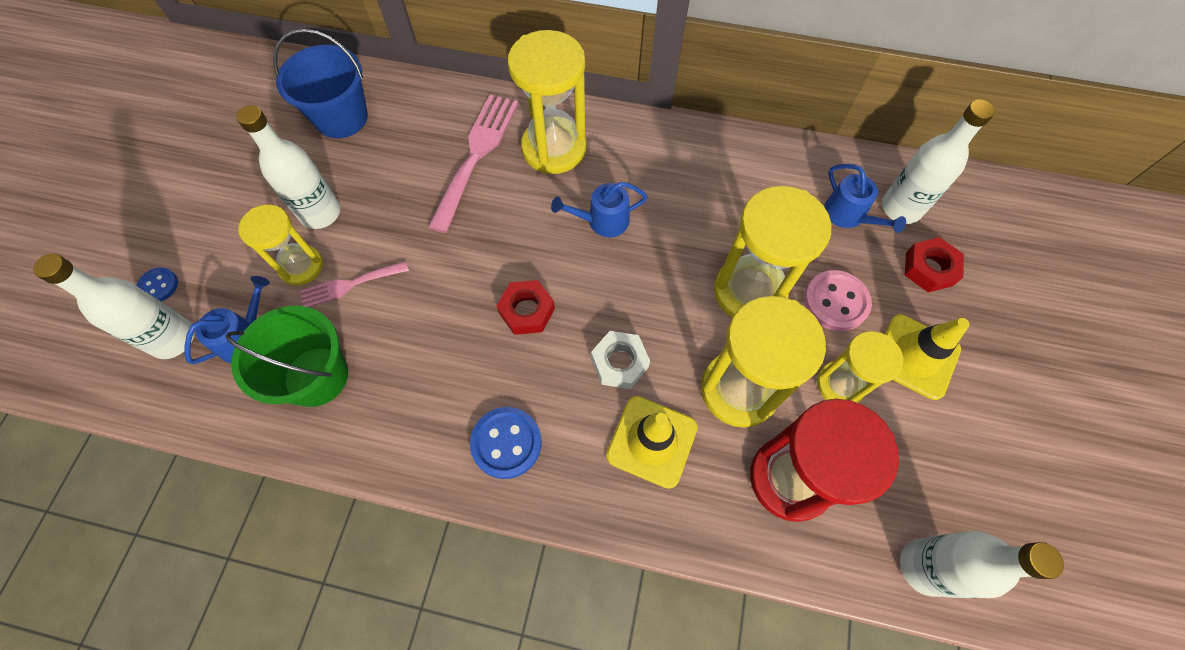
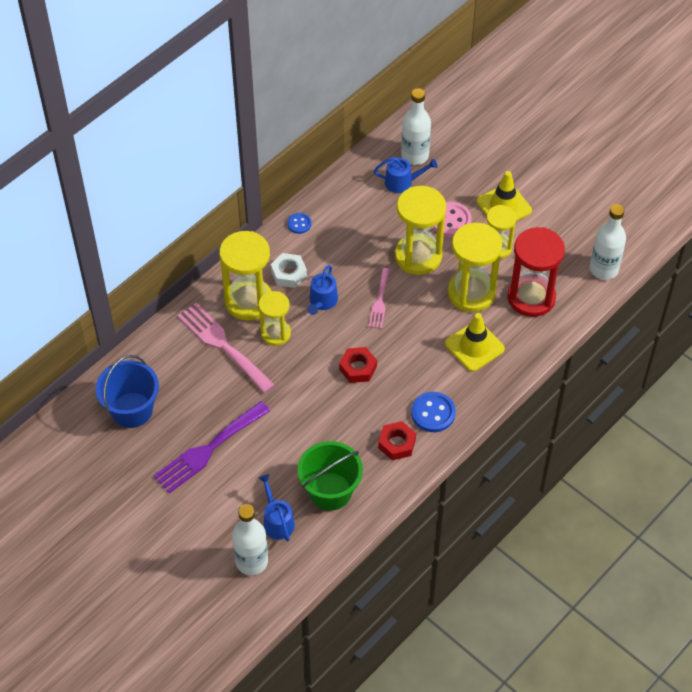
camera: 60 degrees left, 10 degrees down
(158, 286) = (203, 560): blue button -> blue button (299, 224)
(301, 266) = (244, 474): yellow hourglass -> yellow hourglass (275, 333)
(320, 213) = (208, 450): white bottle -> purple fork
(349, 285) = (276, 452): pink fork -> pink fork (380, 301)
(619, 363) = (420, 339): white nut -> white nut (289, 273)
(929, 269) = (460, 168): red nut -> red nut (397, 443)

